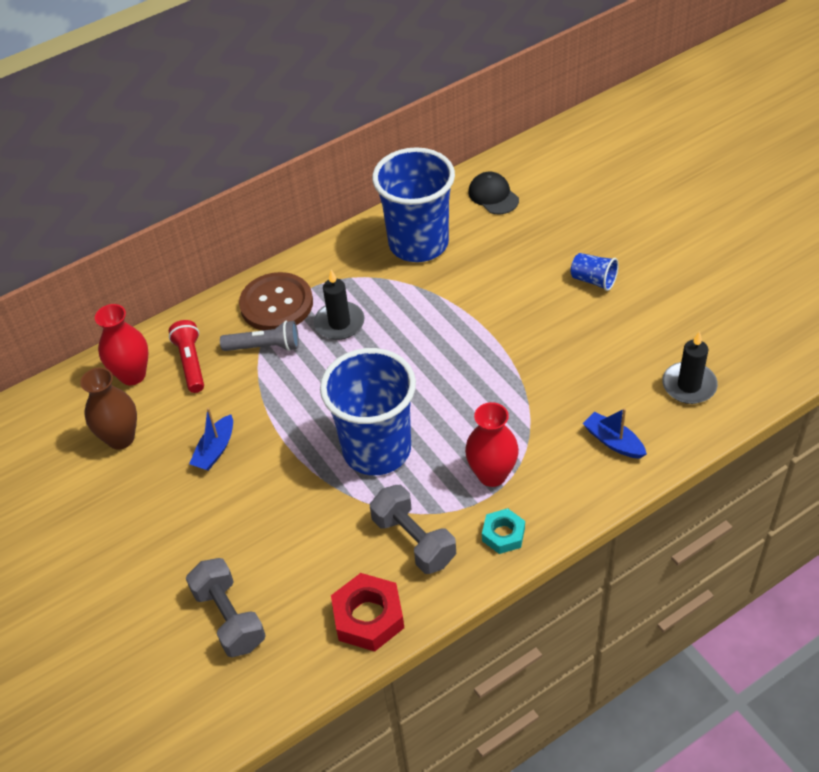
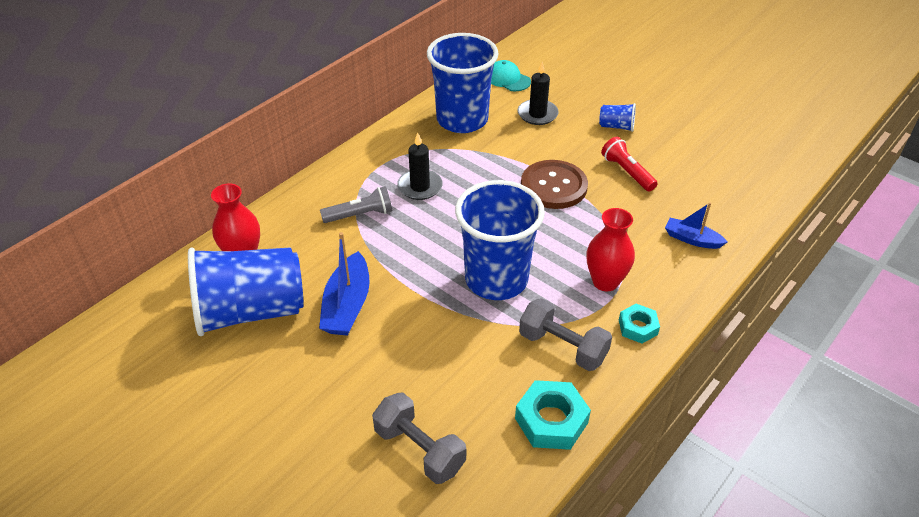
camera: 20 degrees left, 5 degrees down
(121, 438) = (250, 311): brown vase -> blue cup
(191, 363) = (296, 238): red flashlight -> red flashlight (627, 172)
(215, 450) = (347, 305): blue boat -> blue boat, size x1.60
(276, 304) = (357, 180): brown button -> brown button (553, 186)
(368, 617) = (551, 420): red nut -> turquoise nut
(493, 196) = (508, 79): black cap -> turquoise cap
(689, 385) = (729, 189): black candle -> black candle (537, 114)

